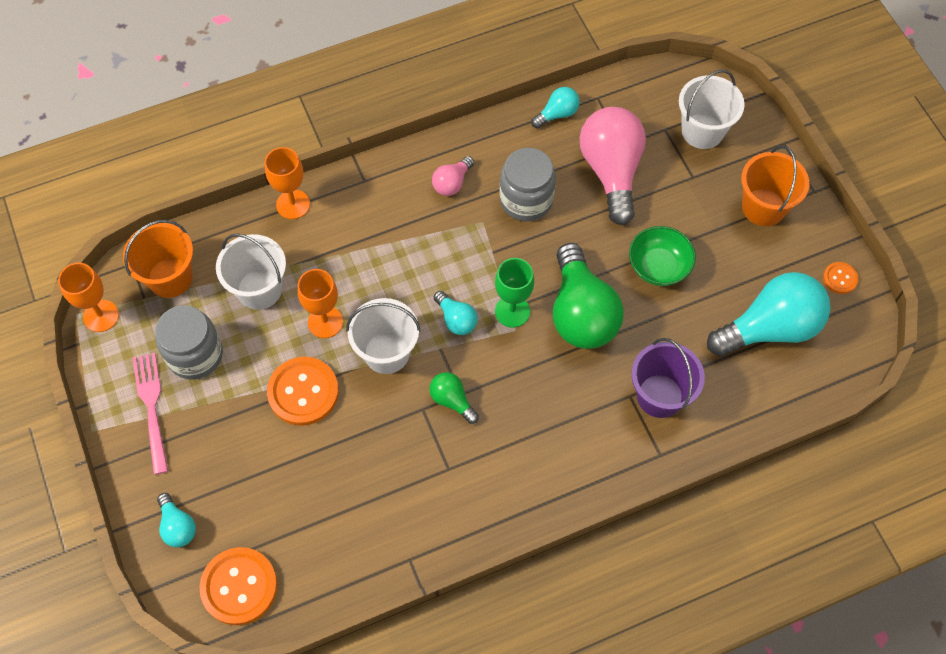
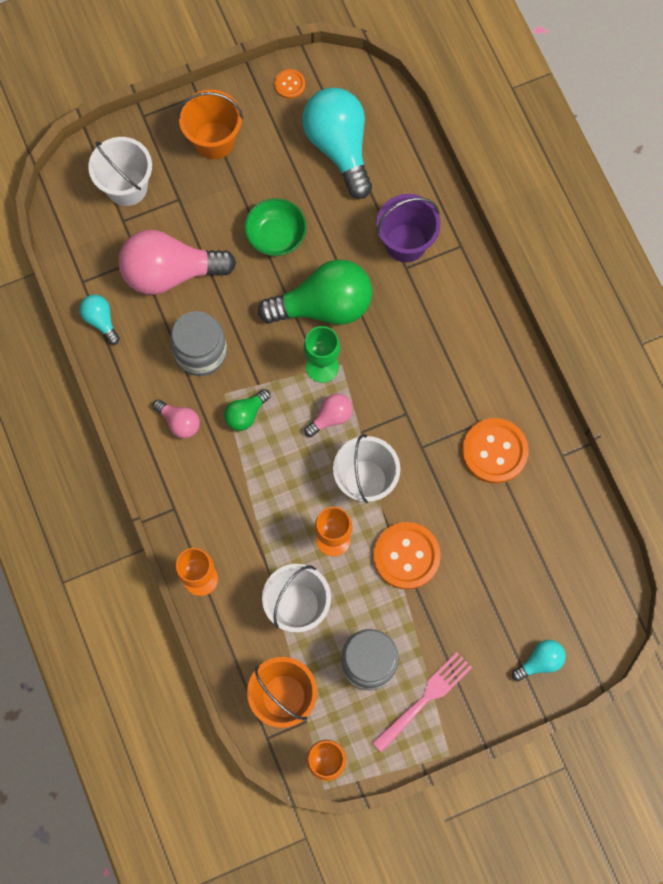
camera: 90 degrees left, 10 degrees up
(152, 408) = (424, 699): pink fork -> pink fork turned 150 degrees clockwise
(239, 586) = (592, 601): orange button -> orange button (494, 451)
(452, 400) = (413, 421): green light bulb -> green light bulb (246, 414)
(456, 319) = (330, 417): turquoise light bulb -> pink light bulb

